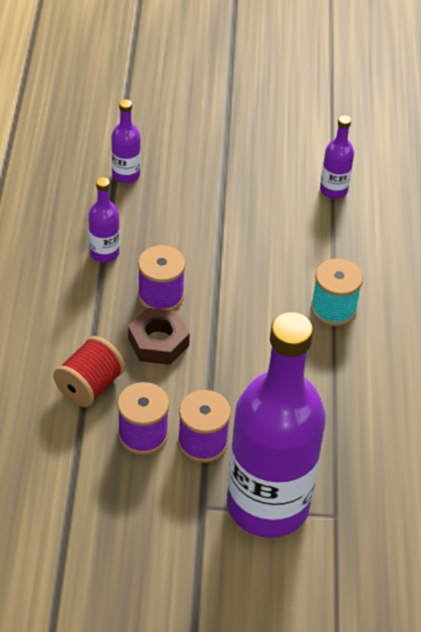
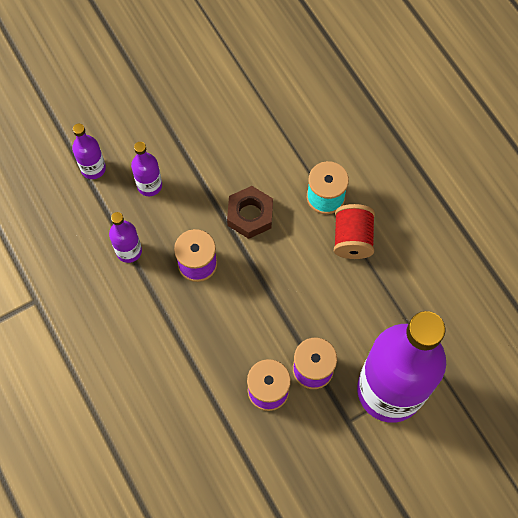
camera: 30 degrees left, 20 degrees up
(90, 386) = (202, 374): red spool -> red spool (352, 239)
(158, 342) = (224, 305): brown nut -> brown nut (250, 215)
(333, 190) = (256, 89): purple bottle -> purple bottle (149, 185)

